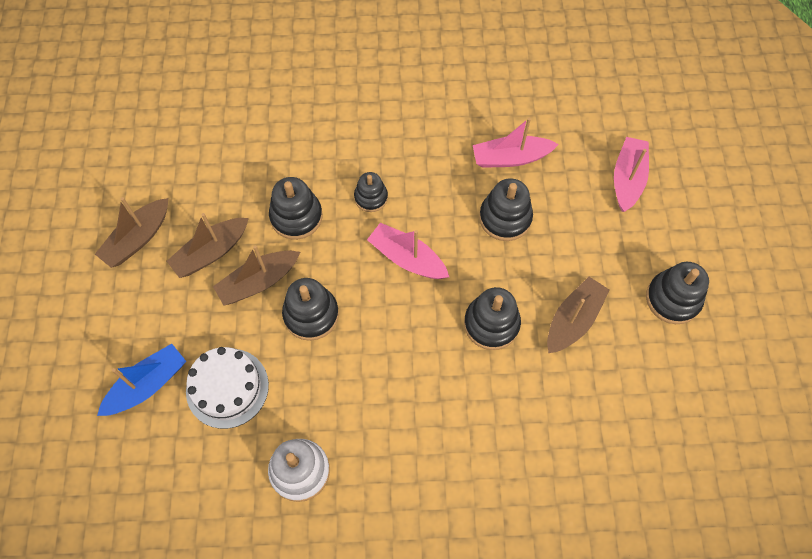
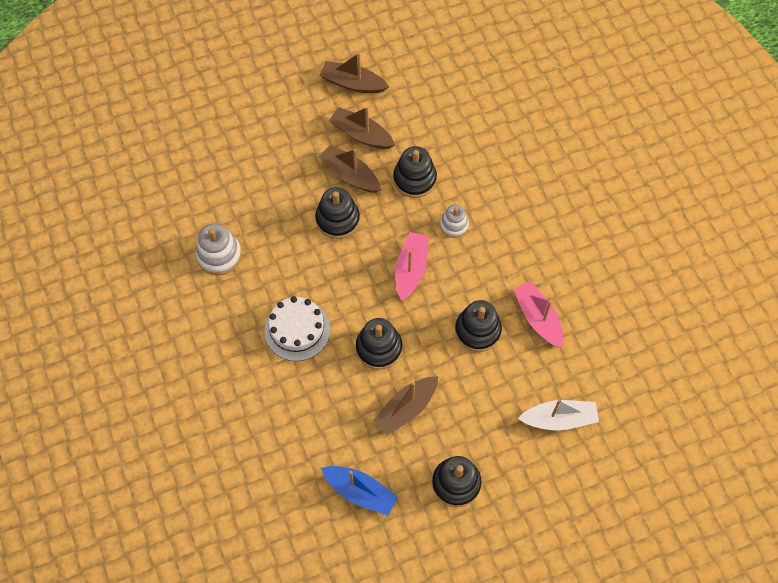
camera: 70 degrees right, 0 degrees up
(147, 385) = (246, 137): blue boat -> blue boat (360, 492)
(227, 388) = (262, 187): white cake -> white cake (297, 330)
(371, 197) = (454, 225): black stacking toy -> white stacking toy
(573, 320) = (406, 408): brown boat -> brown boat turned 120 degrees clockwise
(627, 179) = (559, 419): pink boat -> white boat

